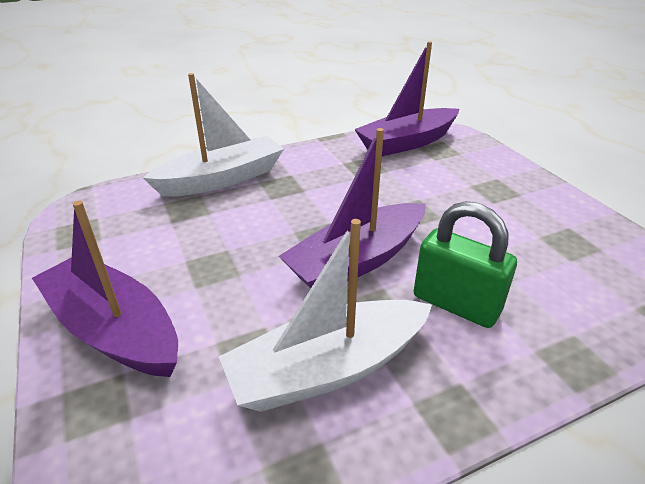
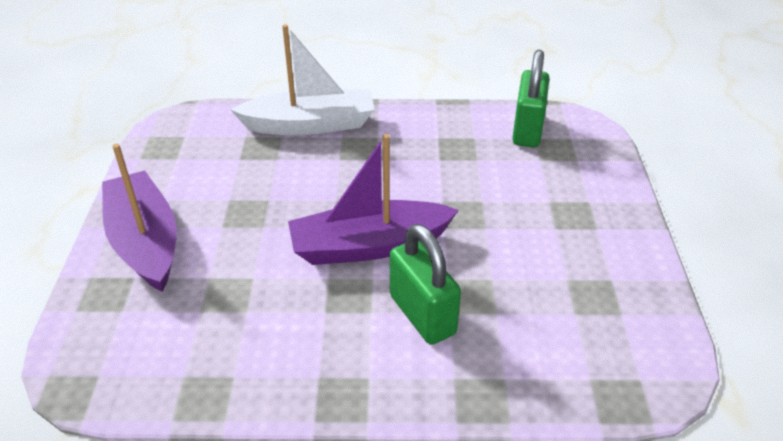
camera: 25 degrees right, 5 degrees up
(328, 369) = (275, 328): white boat -> none
(407, 143) = (527, 130): purple boat -> green padlock

